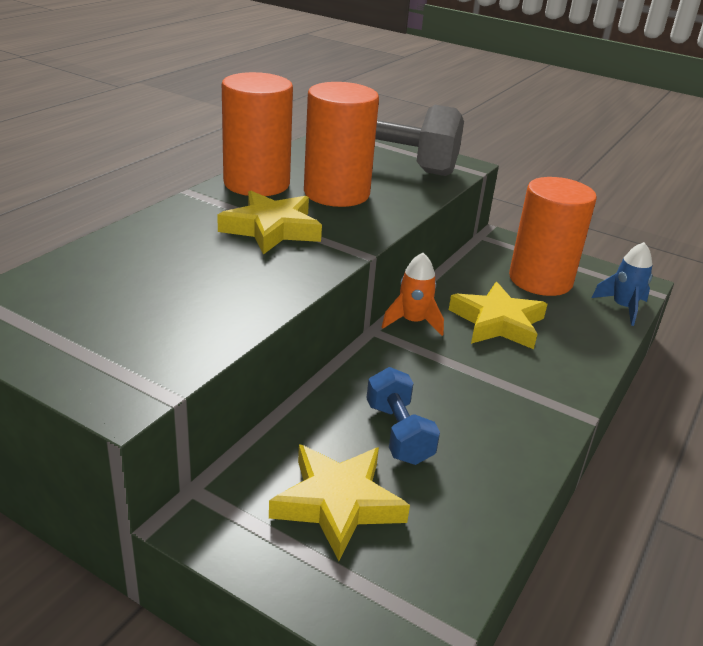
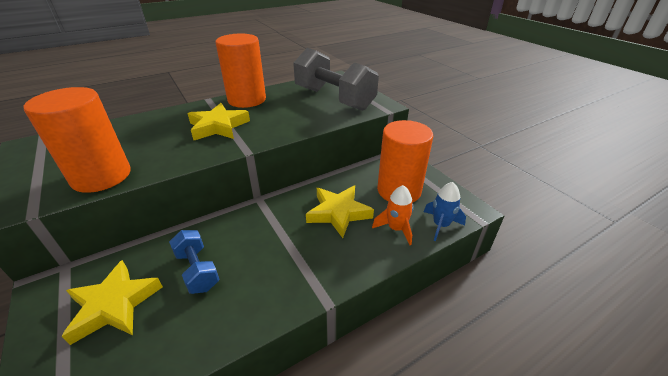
camera: 30 degrees right, 5 degrees up
(336, 193) = (281, 111): orange cylinder -> orange cylinder (101, 176)
(398, 433) = (197, 270): blue dumbbell -> blue dumbbell turned 45 degrees counterclockwise
(413, 322) = (287, 199): orange rocket -> orange rocket (396, 228)

